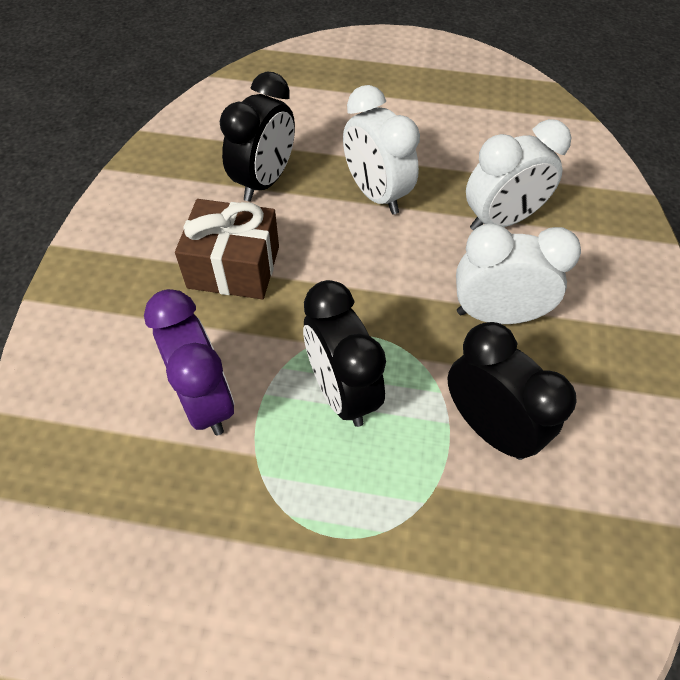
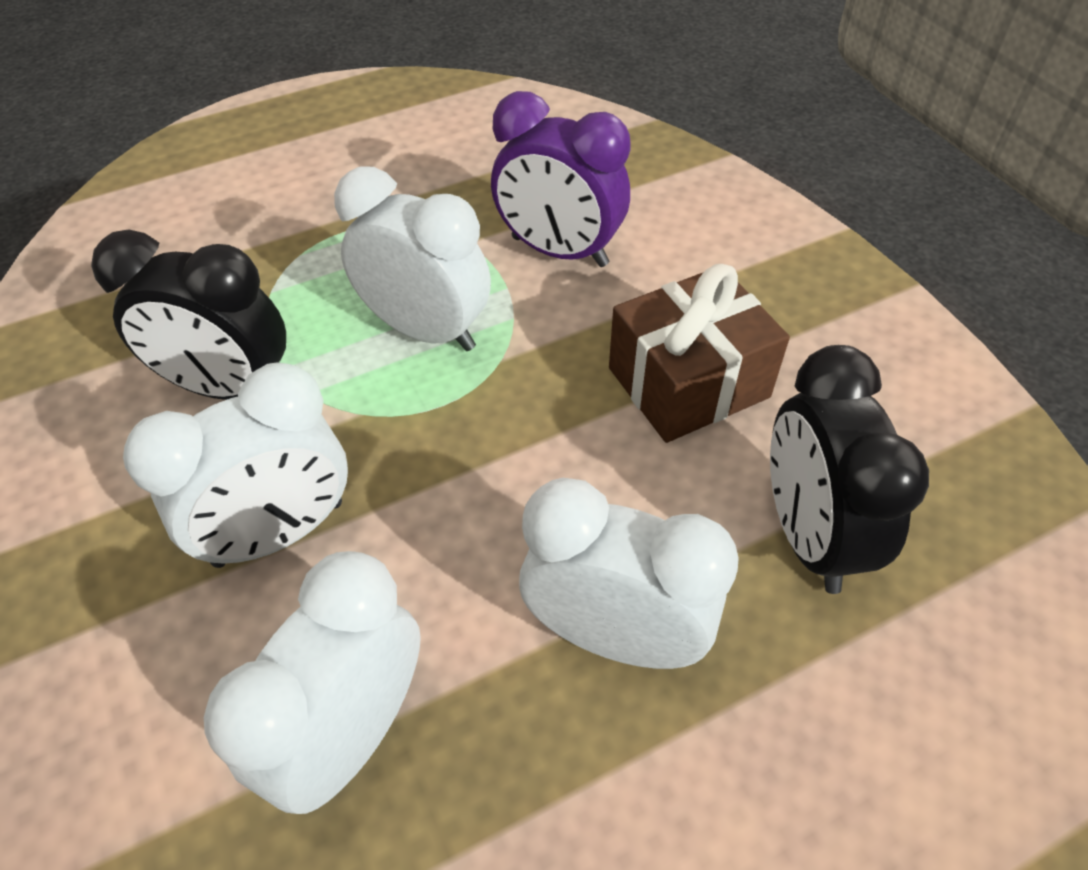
camera: 145 degrees right, 5 degrees down
(341, 391) = (426, 330): black clock -> white clock

